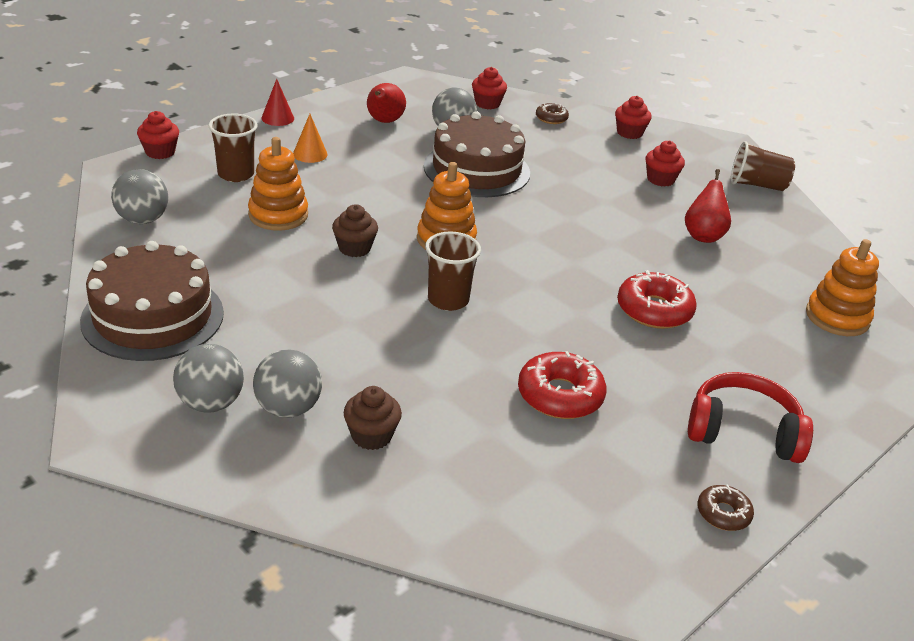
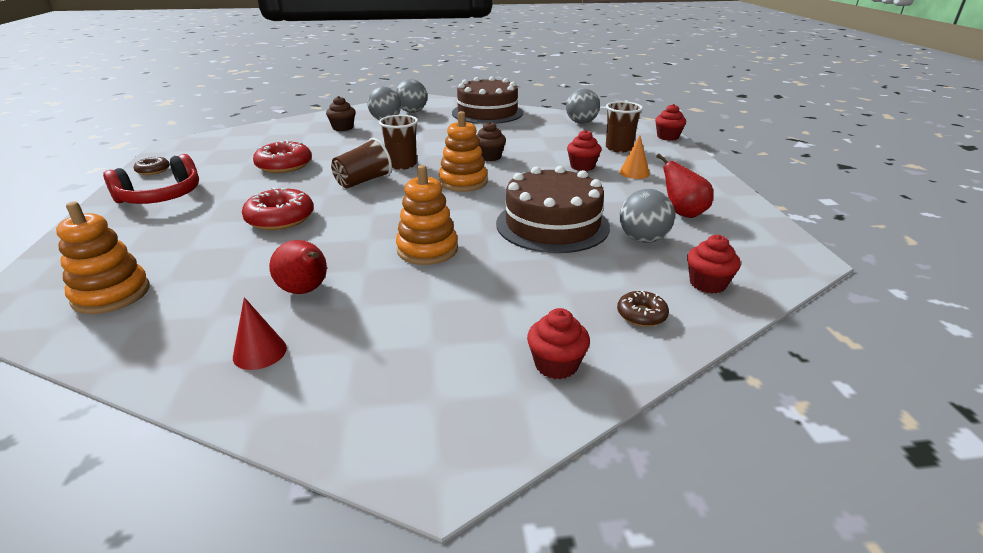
camera: 130 degrees right, 5 degrees down
(277, 118) = (710, 176): red cone -> red cone (260, 352)
(278, 215) = (552, 148): orange stacking toy -> orange stacking toy (427, 250)
(660, 179) = (423, 323): red cupcake -> red cupcake (582, 166)
(757, 185) = (312, 407): brown cup -> brown cup (363, 181)

